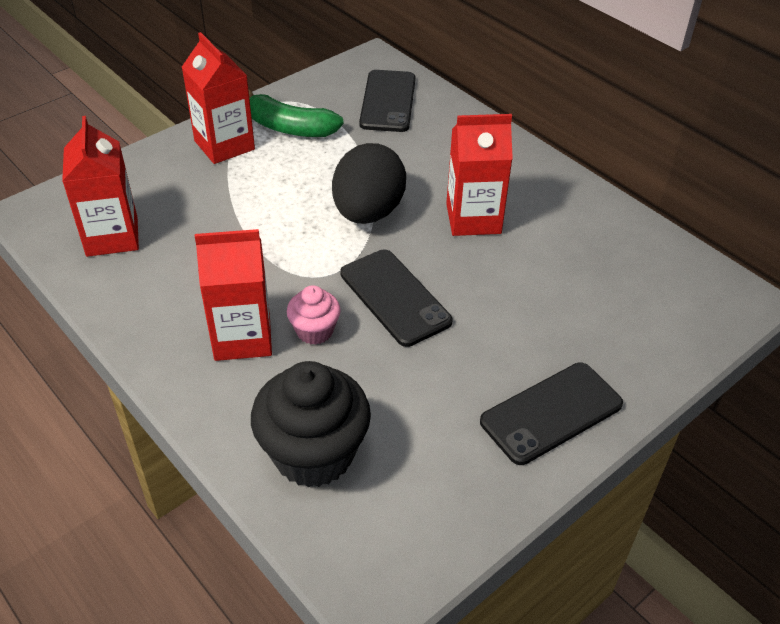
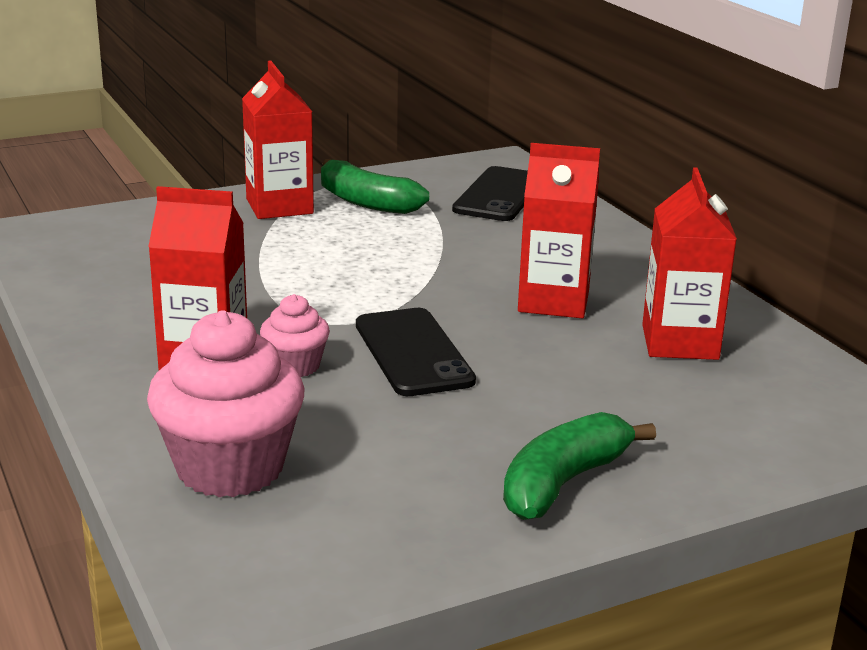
camera: 15 degrees right, 20 degrees down
(112, 236) = (104, 259): red carton -> red carton (680, 342)
(313, 454) = (230, 468): black cupcake -> pink cupcake
(368, 212) = (421, 279): black egg -> none
(551, 413) = (563, 482): black phone -> green banana

